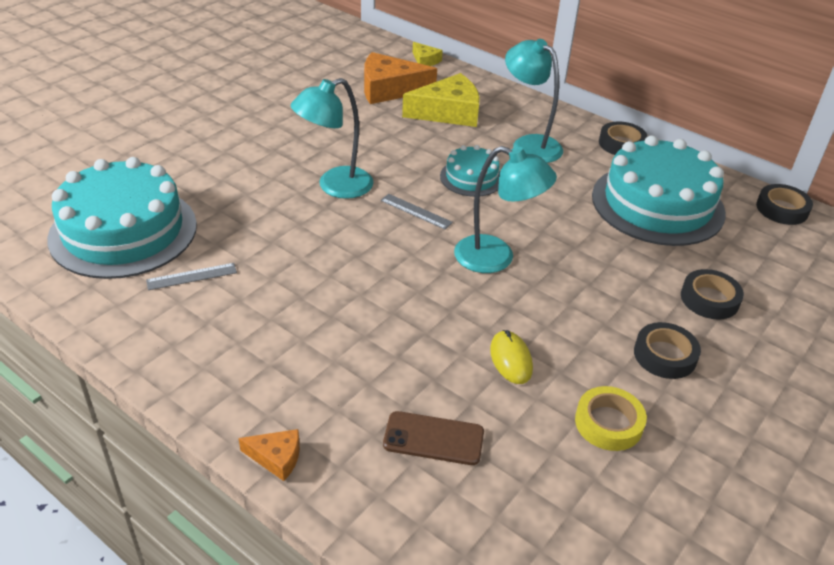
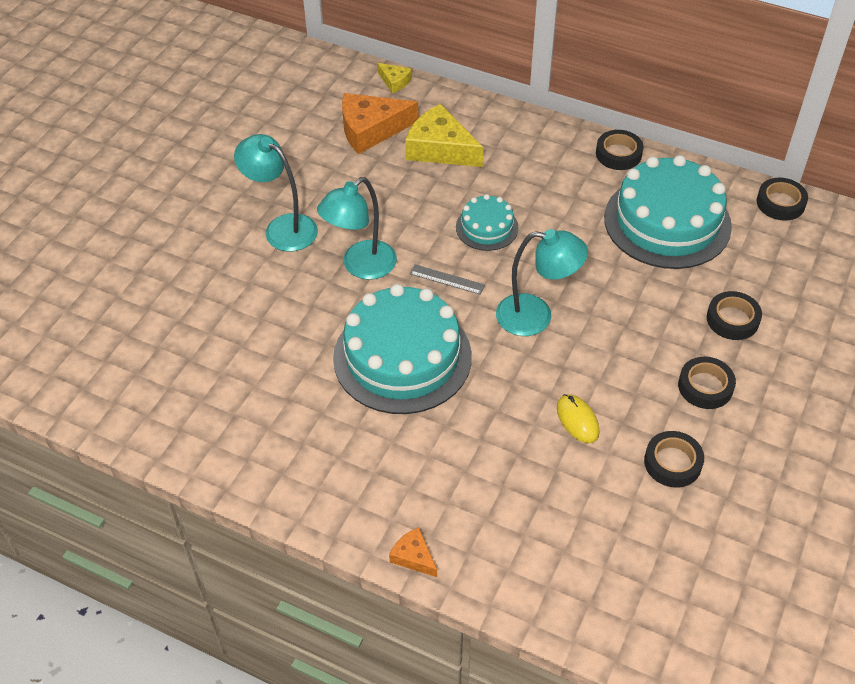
camera: 10 degrees left, 10 degrees up
(123, 231) = (181, 363): turquoise cake -> turquoise cake (402, 357)
(192, 276) = (268, 398): grey ruler -> none
(276, 457) = (413, 557): orange cheese -> orange cheese turned 135 degrees counterclockwise
(433, 439) = (535, 510): brown phone -> none
(448, 112) = (440, 148): yellow cheese -> yellow cheese turned 120 degrees counterclockwise
(529, 144) = (530, 174): turquoise lamp -> turquoise lamp (282, 228)
(608, 423) = (672, 463): yellow tape -> black tape

